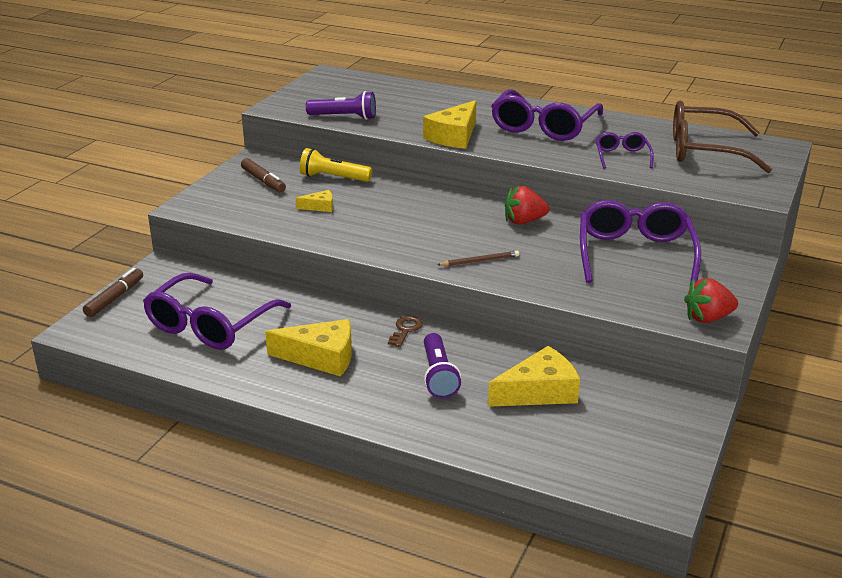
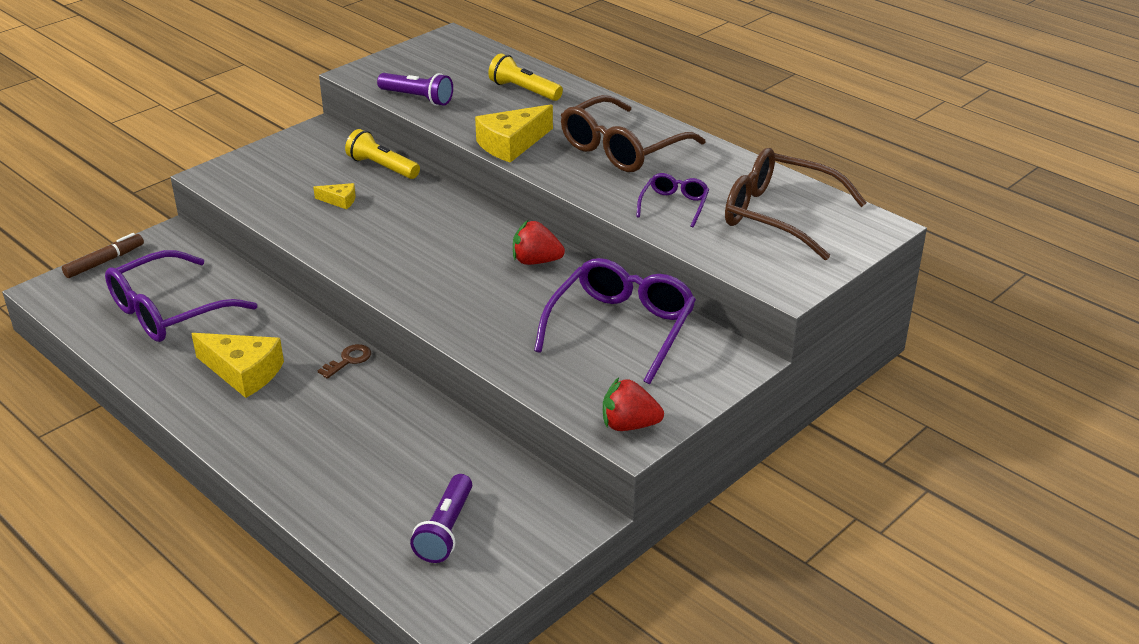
camera: 20 degrees right, 5 degrees up
(263, 181) = (309, 158): brown marker -> none
(426, 100) = (524, 90): none -> yellow flashlight
(438, 376) = (339, 420): purple flashlight -> purple flashlight (445, 530)
(480, 261) = (447, 300): brown pencil -> none
(539, 392) = (424, 463): yellow cheese -> none
(543, 127) = (622, 149): purple glasses -> brown glasses

